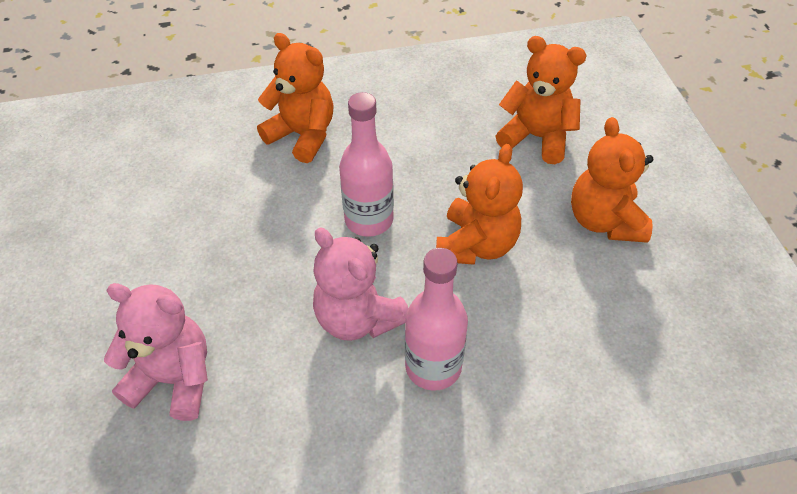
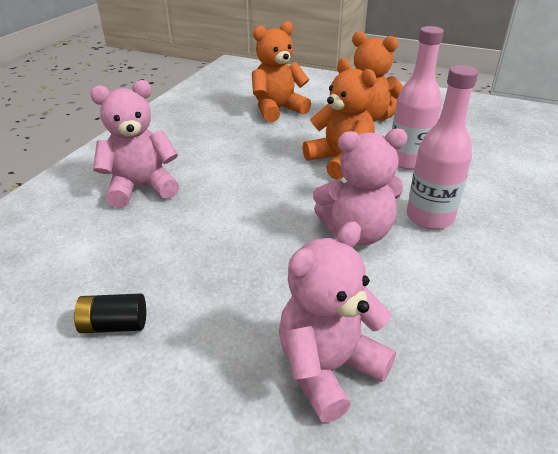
camera: 55 degrees left, 15 degrees down
(140, 231) = (114, 325): none -> black battery
(303, 135) = (141, 188): orange teddy bear -> pink teddy bear
(369, 220) = (268, 192): pink bottle -> pink bottle (408, 161)

